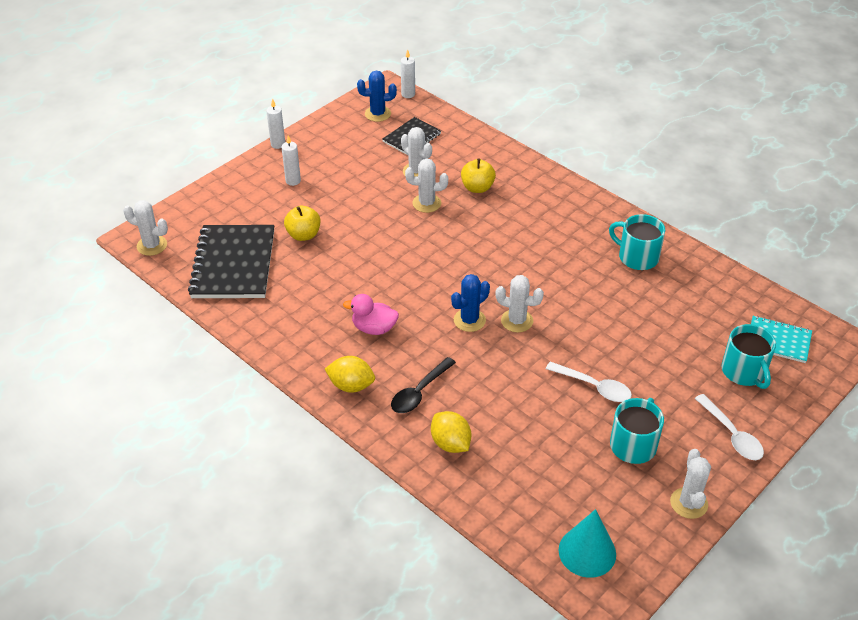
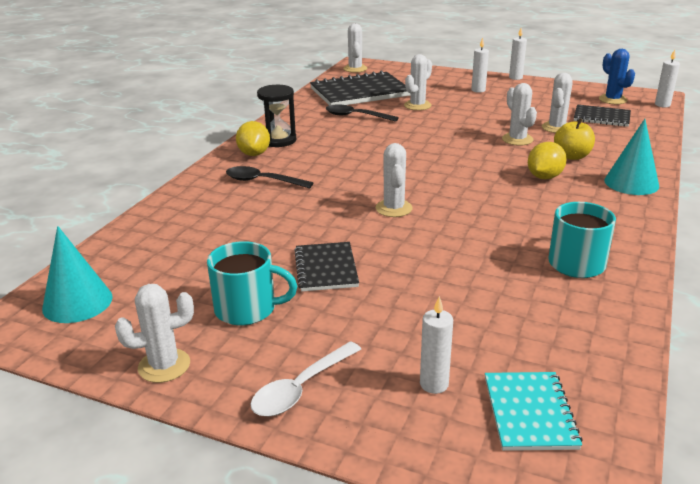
camera: 70 degrees right, 15 degrees down
(301, 287) = (355, 116): none -> black spoon
(303, 235) = (417, 105): yellow apple -> white cactus
(327, 359) = (278, 140): none -> black hourglass
(374, 328) = (329, 149): pink duck -> none
(450, 443) = (204, 206): yellow lemon -> yellow lemon (544, 177)
(469, 320) = (374, 186): blue cactus -> none
(539, 180) = (631, 183): none -> turquoise cone
(594, 387) = (326, 268): white spoon -> black notebook
(744, 372) = (434, 384): turquoise mug -> white candle

